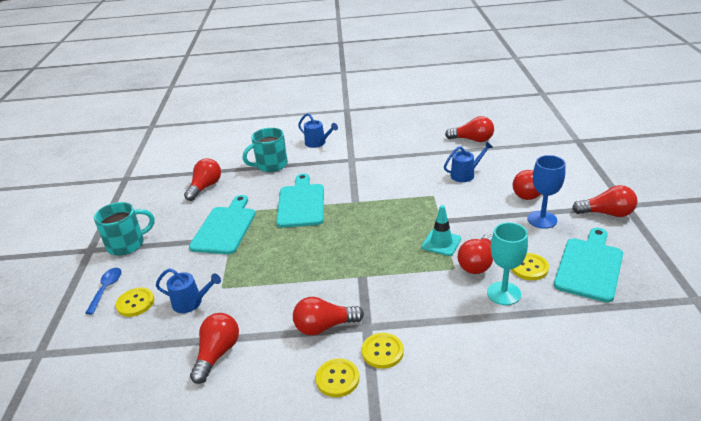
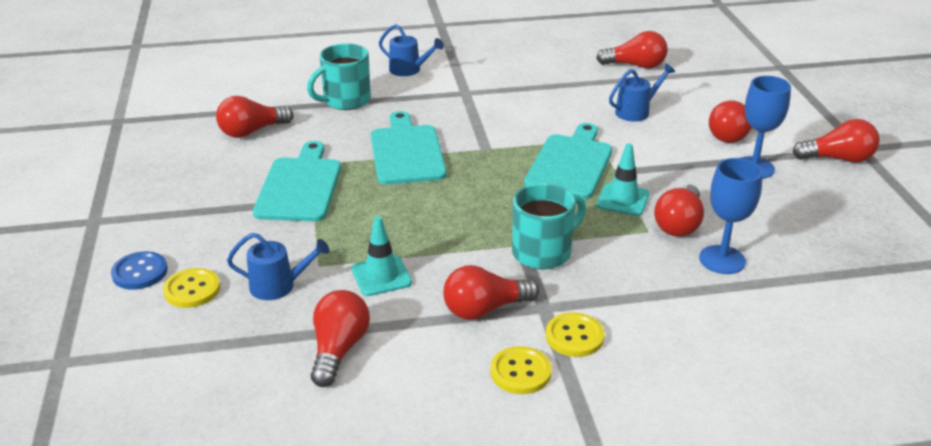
camera: 10 degrees left, 0 degrees up
(106, 289) = (140, 272): blue spoon -> blue button
(127, 244) = (152, 212): turquoise mug -> turquoise mug (543, 252)
(205, 187) = (252, 131): red light bulb -> red light bulb turned 135 degrees counterclockwise
(260, 297) = (381, 276): none -> turquoise traffic cone
(503, 293) = (722, 260): turquoise goblet -> blue goblet
(529, 268) = (749, 227): yellow button -> none
(589, 266) = (828, 224): turquoise cutting board -> turquoise cutting board (570, 164)

